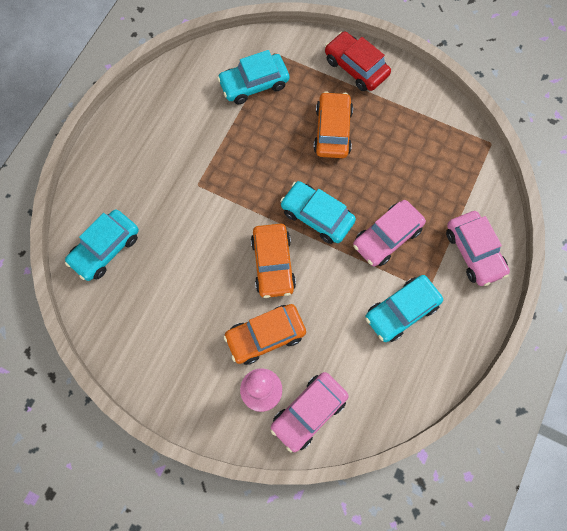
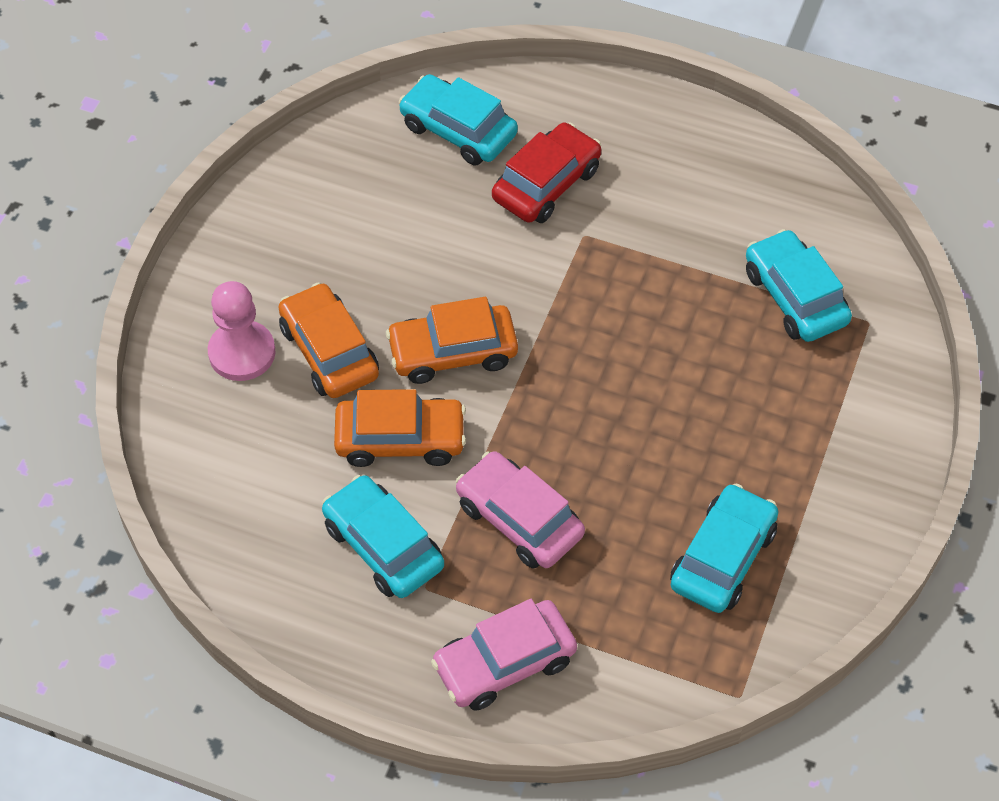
camera: 85 degrees right, 15 degrees down
(309, 412) = (208, 419): pink car -> none
(317, 216) = (547, 410): turquoise car -> turquoise car (722, 558)
(332, 131) = (720, 424): orange car -> orange car (400, 439)
(356, 67) = (865, 455): red car -> red car (546, 184)

